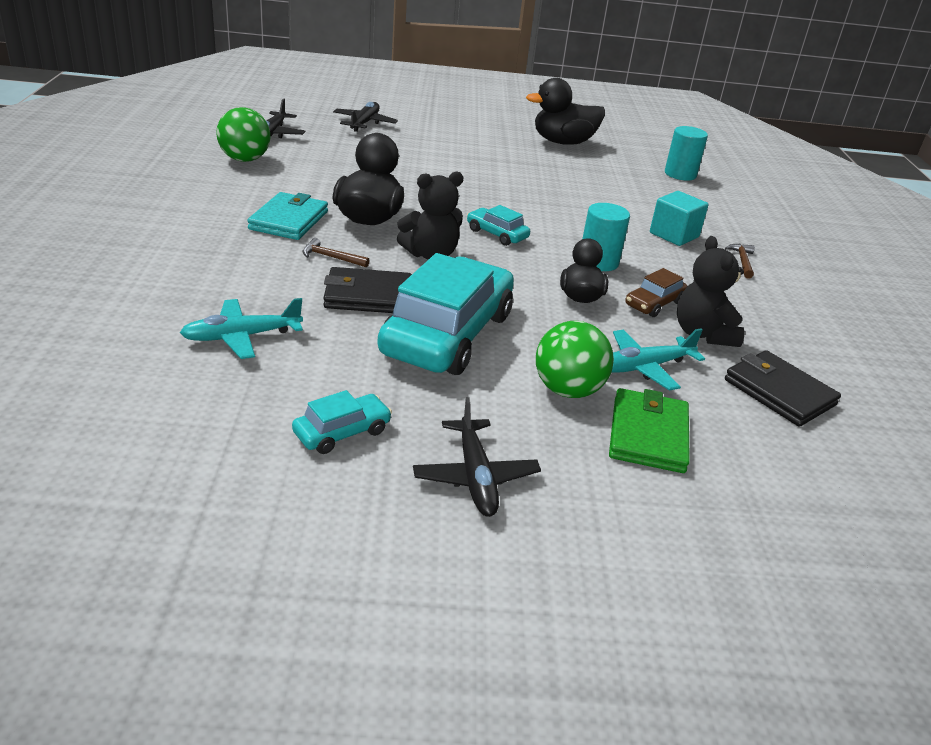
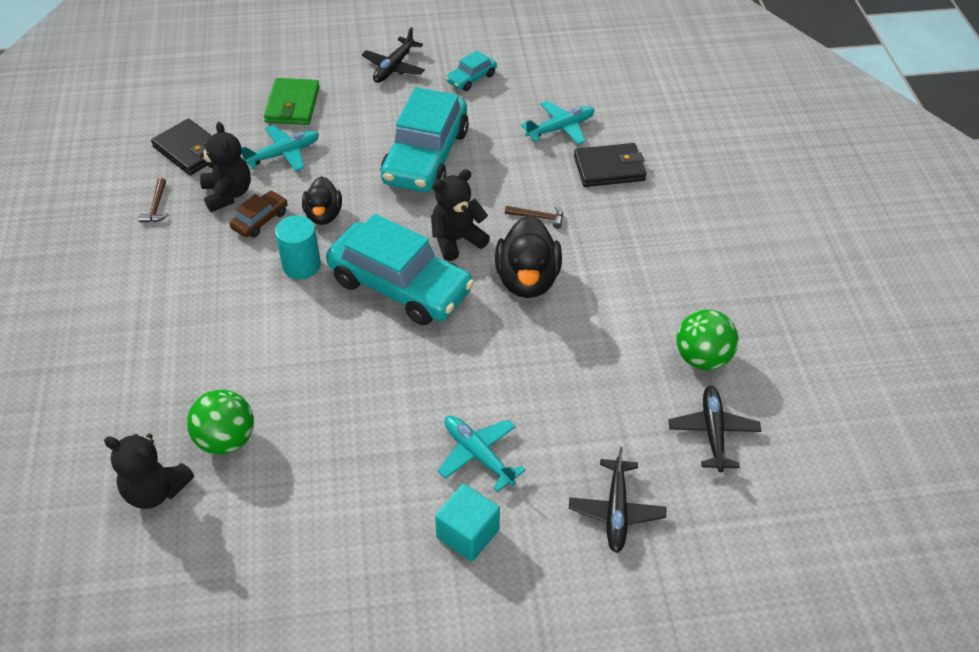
camera: 175 degrees right, 15 degrees up
(289, 220) = (597, 259): turquoise wallet -> none
(368, 296) = (493, 181): black wallet -> black wallet (609, 168)
(450, 152) = (478, 455): none -> turquoise plane
(475, 476) = (394, 67): black plane -> black plane turned 135 degrees counterclockwise
(497, 234) = (400, 286): turquoise car -> turquoise car, size x2.26
(563, 142) = (319, 546): black duck -> none
(568, 390) = (340, 126): green ball -> green ball (226, 440)
(674, 235) = (210, 331): turquoise cube -> turquoise cube (467, 534)
(680, 174) = (155, 490): turquoise cylinder -> black teddy bear
(742, 261) = (150, 301): brown hammer -> brown hammer (156, 206)

